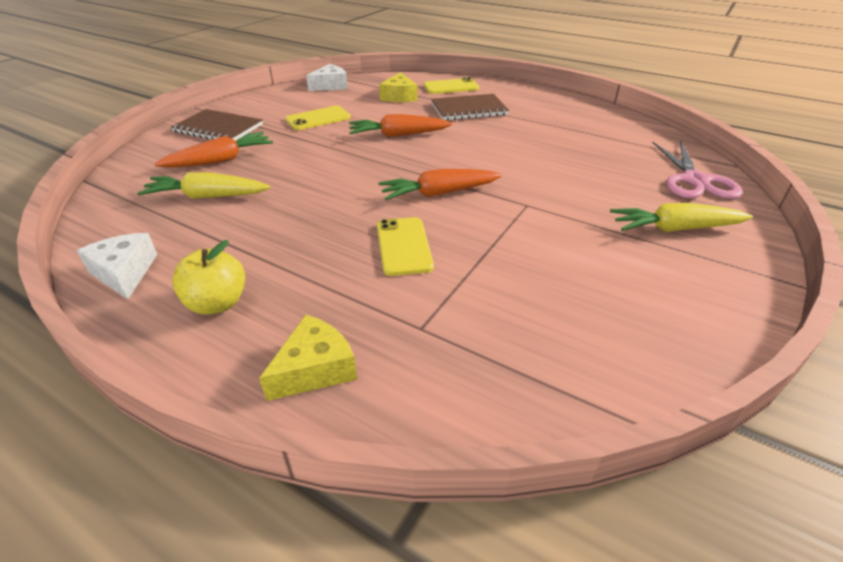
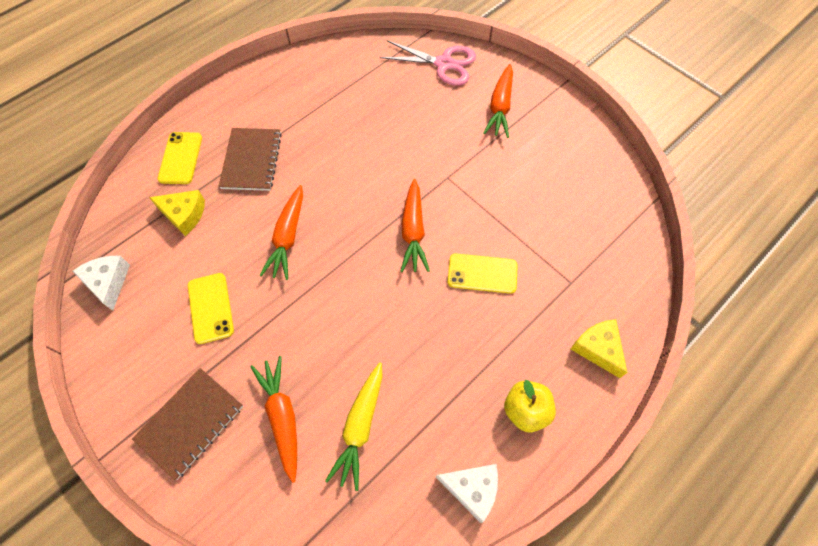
camera: 75 degrees left, 25 degrees up
(124, 272) = (472, 489): white cheese -> white cheese turned 150 degrees counterclockwise
(674, 229) = (500, 107): yellow carrot -> orange carrot

